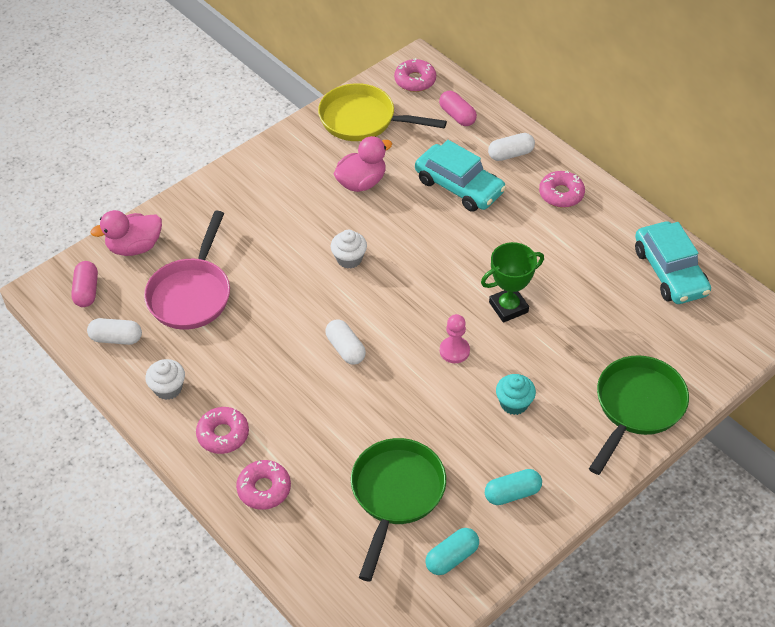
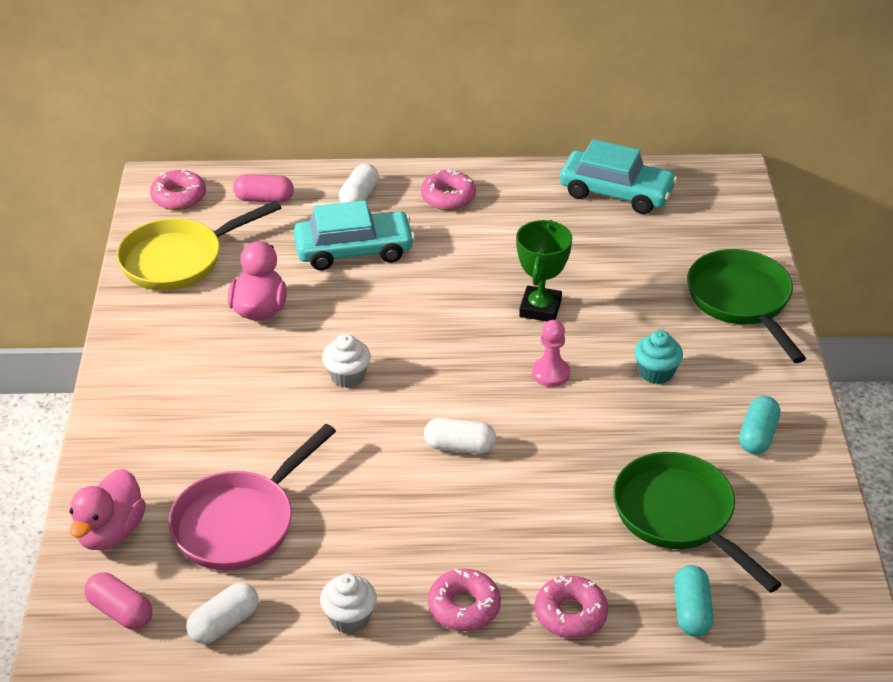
camera: 50 degrees left, 10 degrees down
(191, 294) = (240, 522): pink pan -> pink pan turned 75 degrees clockwise
(452, 557) = (791, 521): turquoise capsule -> turquoise capsule (691, 611)

